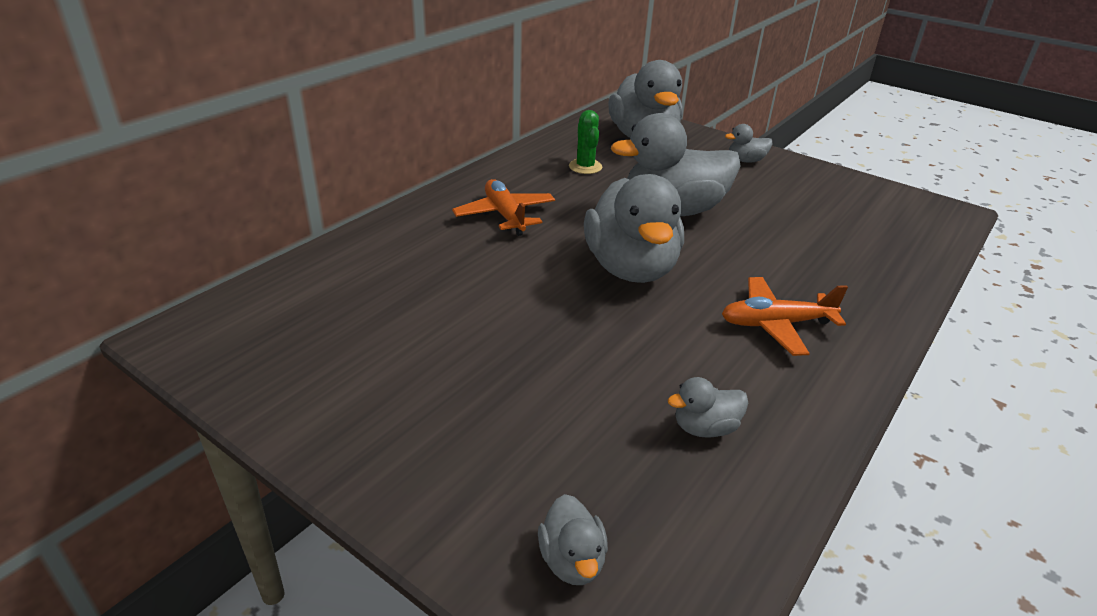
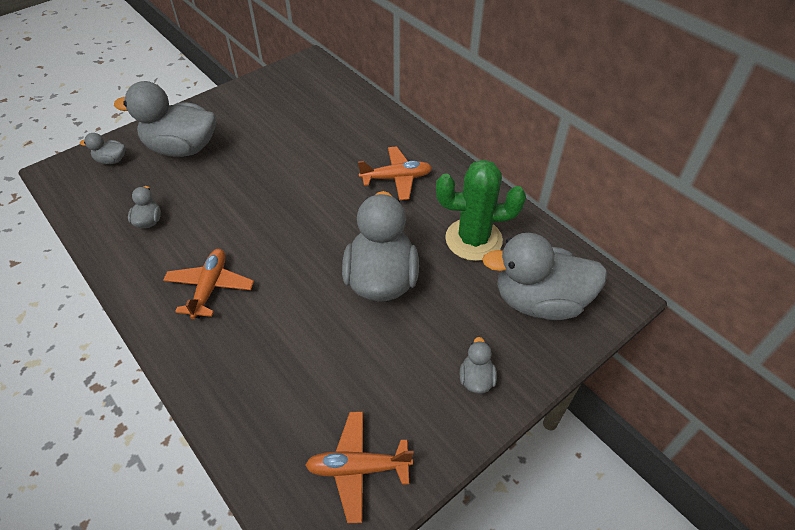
camera: 105 degrees right, 15 degrees up
(585, 167) = (473, 239): green cactus -> green cactus, size x1.86
(631, 268) = (305, 229): grey duck -> grey duck (182, 148)
(874, 201) = (358, 468): none -> orange plane

